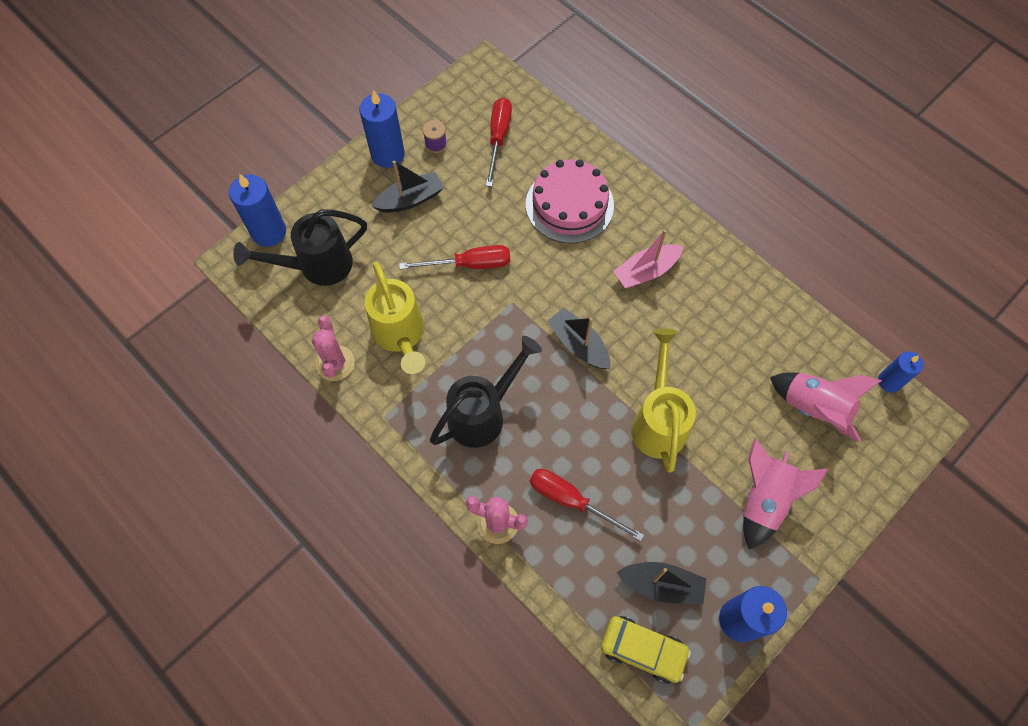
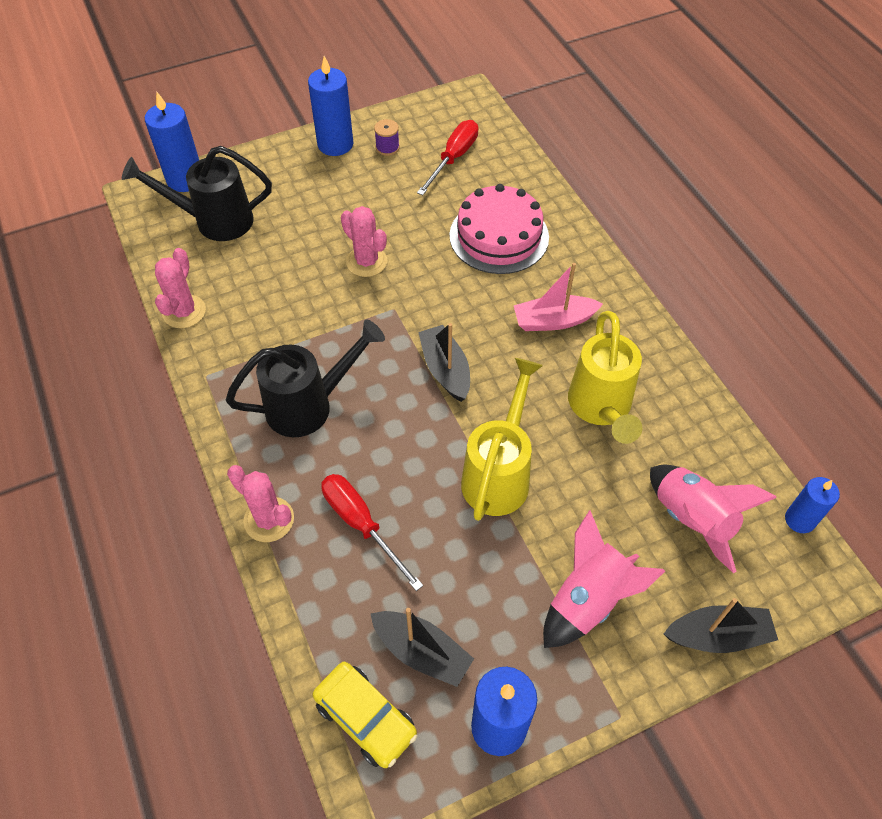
camera: 20 degrees right, 10 degrees down
(400, 335) = (262, 306): yellow watering can -> yellow watering can (601, 408)
(410, 199) = (337, 188): black boat -> black boat (717, 635)
(469, 264) = (366, 262): red screwdriver -> pink cactus

